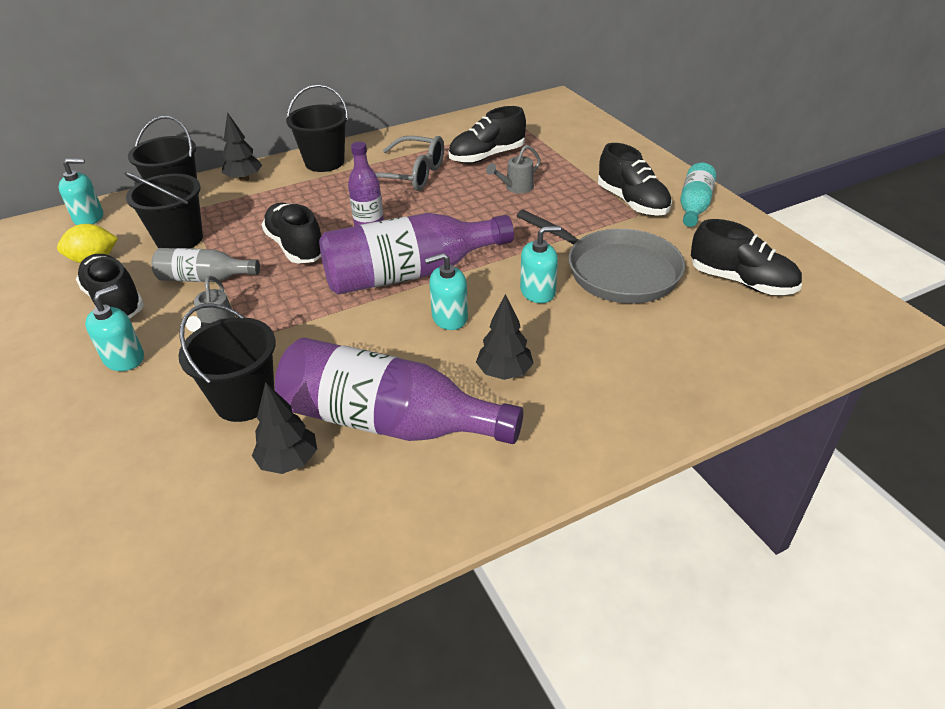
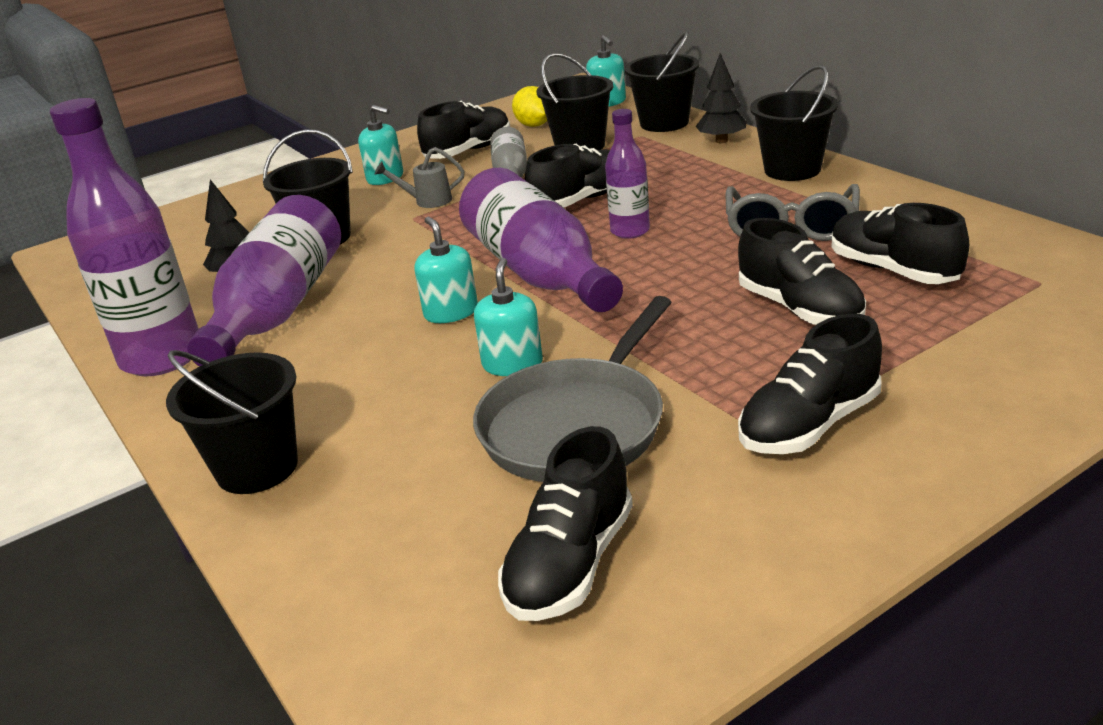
camera: 85 degrees right, 10 degrees down
(443, 502) = (162, 357): none -> purple bottle
(504, 372) = (345, 363): black tree -> none
(516, 188) = (800, 309): grey watering can -> black shoe
(538, 291) = (512, 364): turquoise soap dispenser -> turquoise soap dispenser turned 150 degrees counterclockwise
(640, 413) = (257, 468): none -> black bucket
(694, 206) = (832, 501): turquoise bottle -> none

